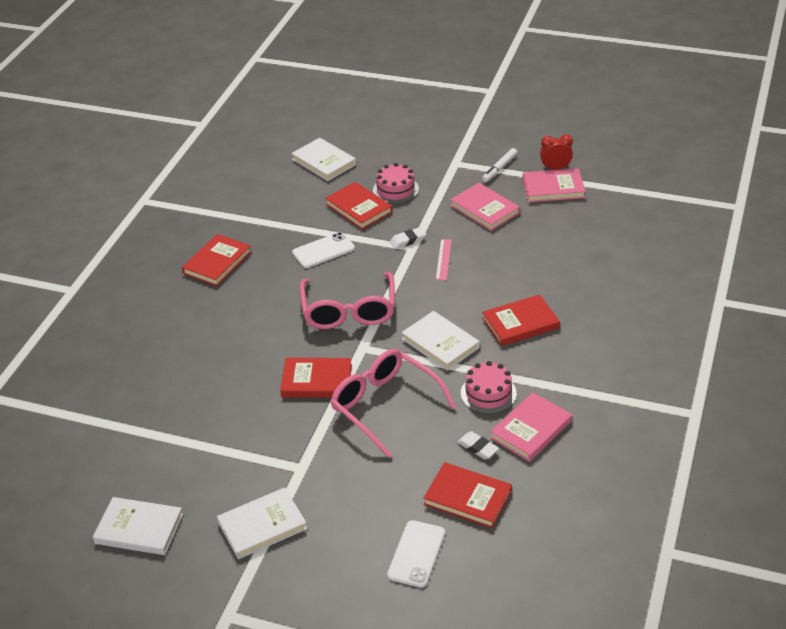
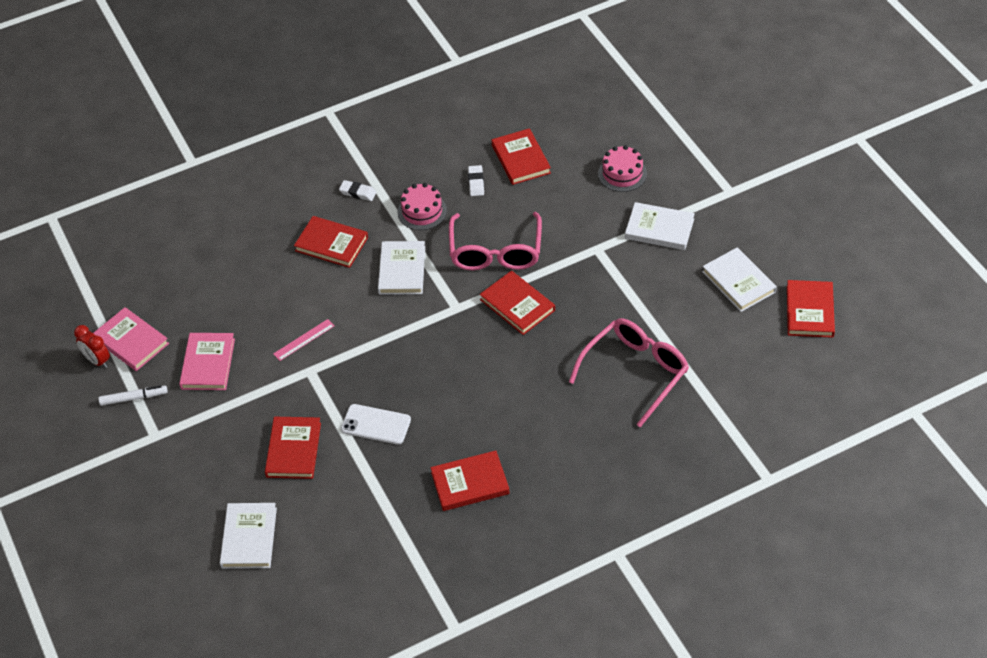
camera: 135 degrees left, 10 degrees up
(47, 548) = (809, 311): none -> red book
(349, 310) = (427, 348): pink glasses -> pink glasses (635, 373)
(395, 190) = (239, 446): pink cake -> pink cake (622, 173)
(408, 240) = (303, 380): white eraser -> white eraser (358, 193)
(416, 554) = (588, 150): white phone -> none
(531, 429) = (430, 170): pink book -> none

